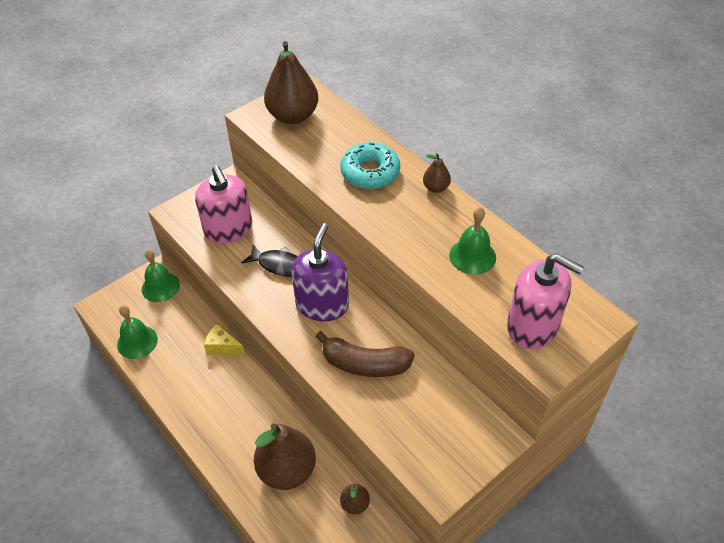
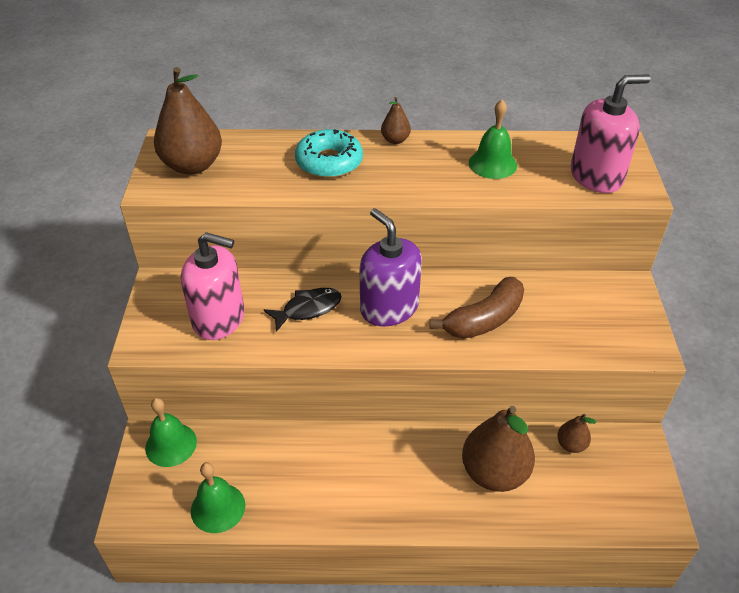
camera: 50 degrees left, 5 degrees down
(222, 347) = (306, 438): yellow cheese -> none

